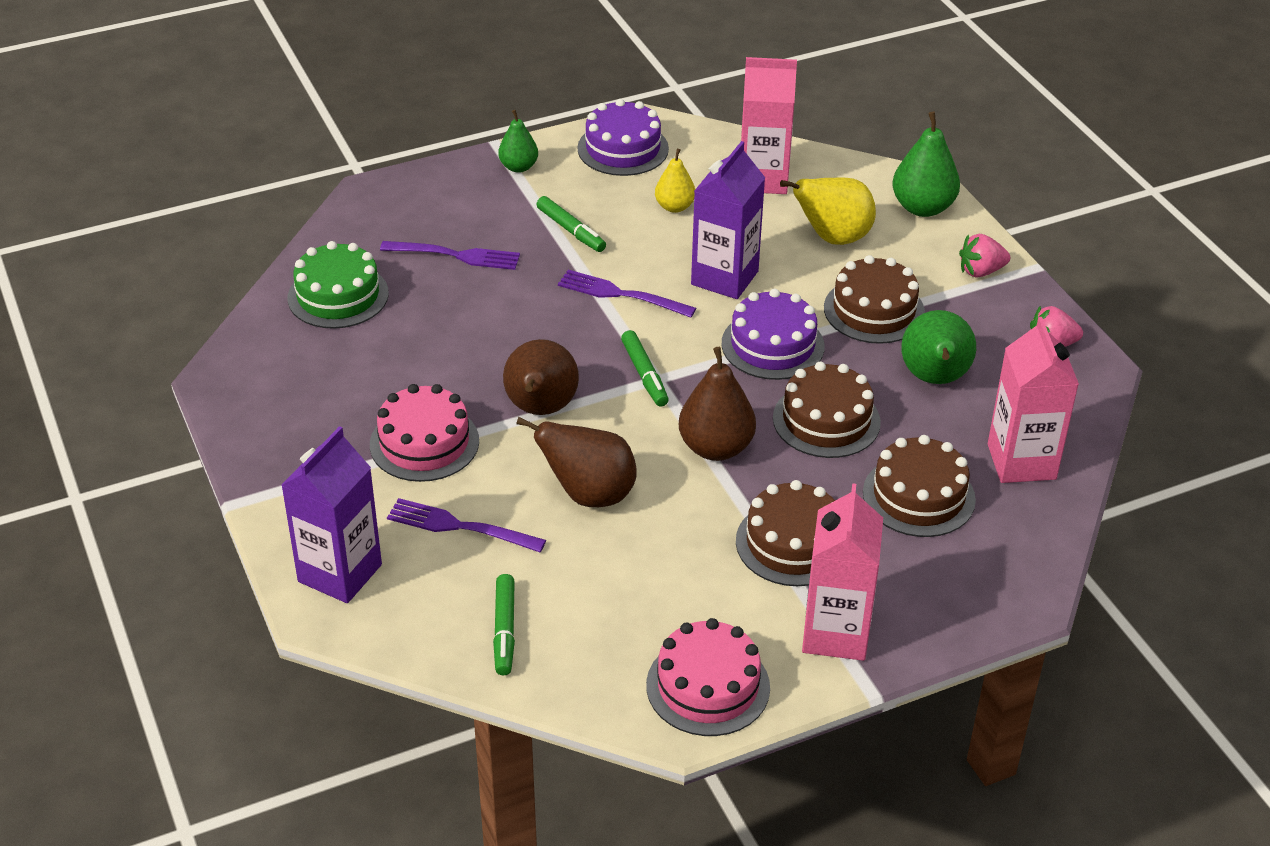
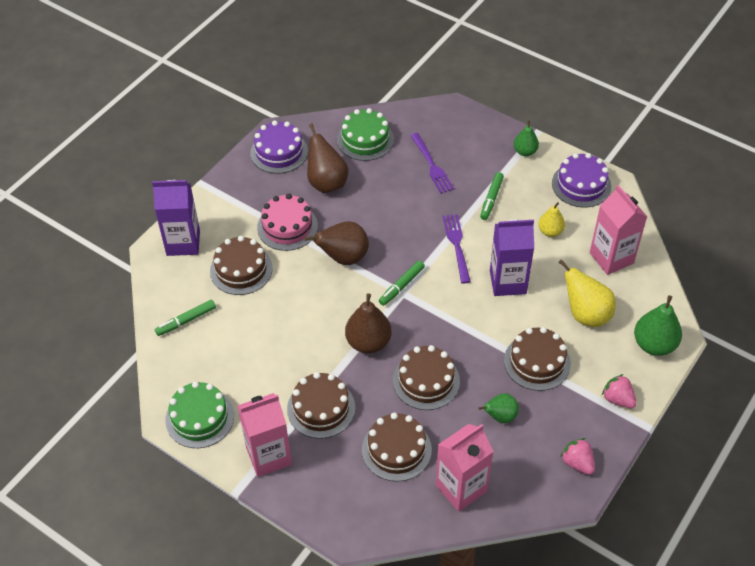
camera: 60 degrees right, 10 degrees up
(460, 527) = (241, 269): purple fork -> brown cake
(589, 494) = (297, 307): brown pear -> brown pear (326, 183)
(708, 686) = (199, 418): pink cake -> green cake
(772, 345) = (469, 329): purple cake -> purple cake (279, 152)
(934, 379) = (500, 416): green pear -> green pear, size x0.62

